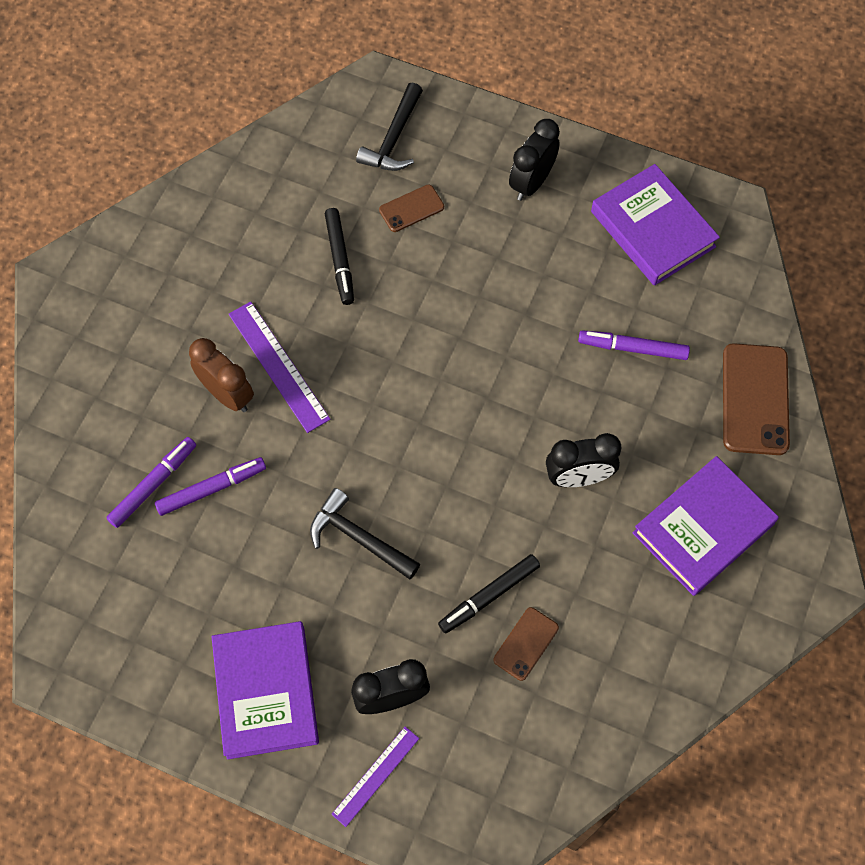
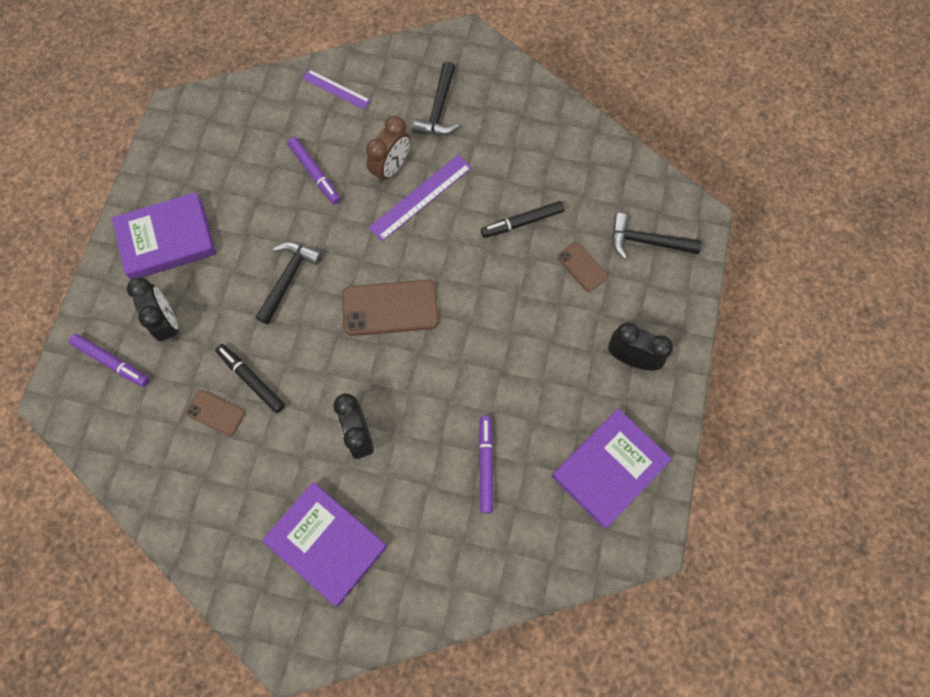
camera: 80 degrees right, 5 degrees up
(153, 484) = (313, 136): purple marker -> purple marker (112, 362)
(154, 326) = (439, 109): none -> black hammer
(376, 776) = (110, 322): purple ruler -> purple ruler (336, 89)
(755, 399) = (455, 579): brown phone -> brown phone (390, 308)

